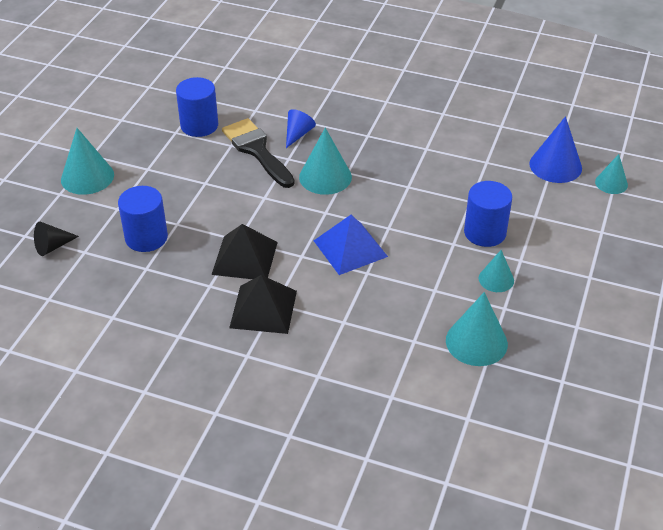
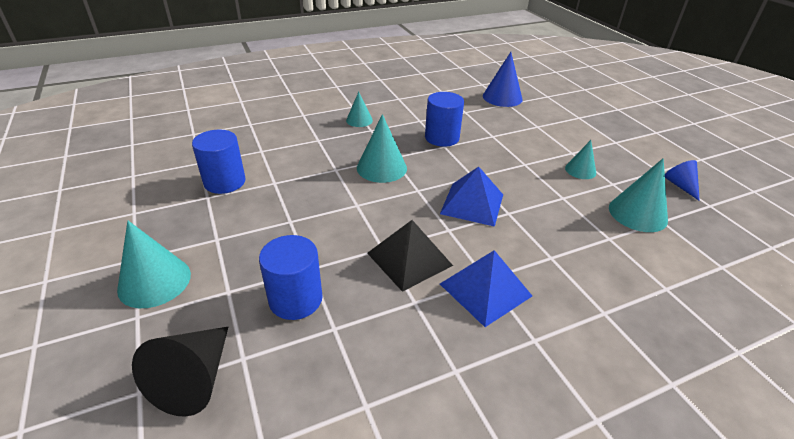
camera: 45 degrees left, 5 degrees down
(52, 246) = (194, 379): black cone -> black cone, size x1.65
(256, 150) = (302, 176): black brush -> none
(263, 309) = (485, 290): black pyramid -> blue pyramid
(298, 134) = (319, 151): blue cone -> blue cone (680, 185)
(485, 232) = (529, 148): blue cylinder -> blue cylinder (442, 138)
(611, 183) = (541, 93): turquoise cone -> turquoise cone (359, 120)

